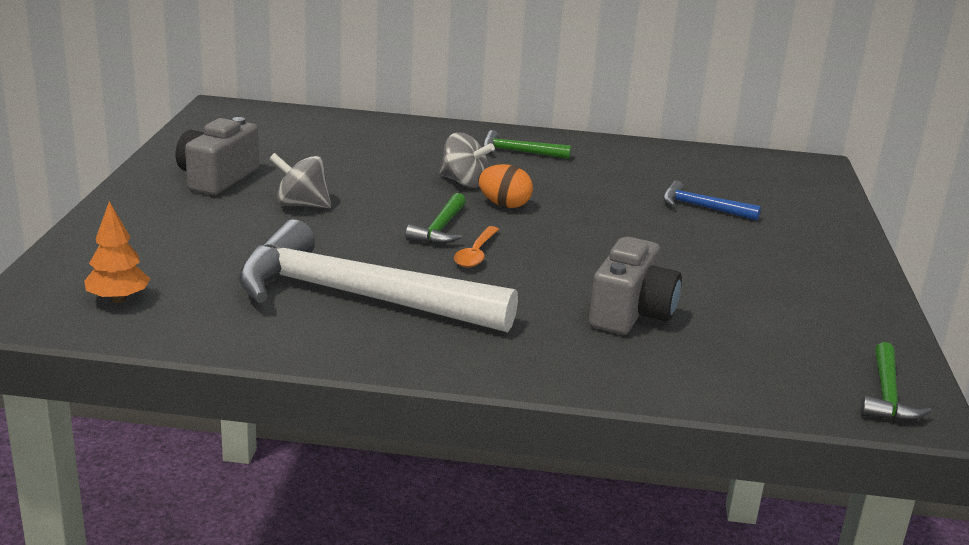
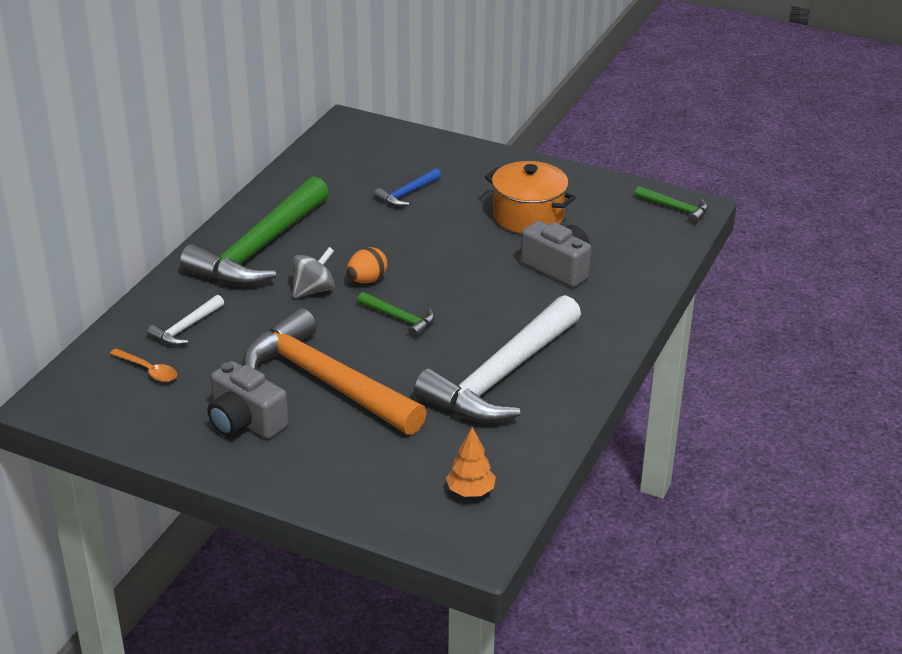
camera: 70 degrees left, 10 degrees up
(301, 205) = (325, 381): grey spinning top -> orange hammer
(359, 139) = (186, 328): none -> white hammer
(476, 254) = (450, 311): orange spoon -> orange spoon (148, 370)
(518, 152) = (259, 249): green hammer -> green hammer, size x2.34
(734, 282) = (528, 216): none -> orange pot

